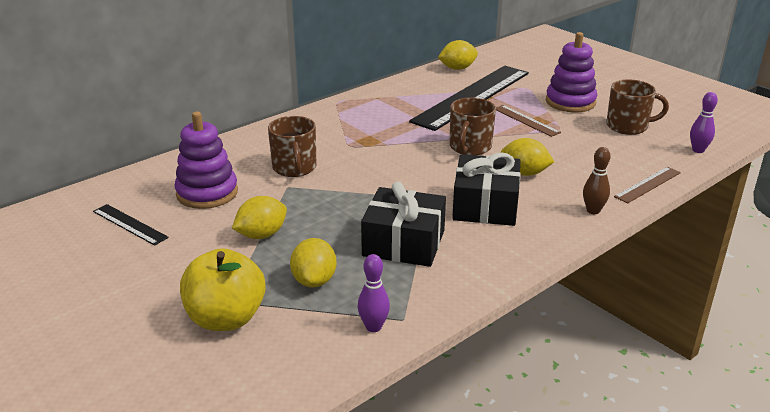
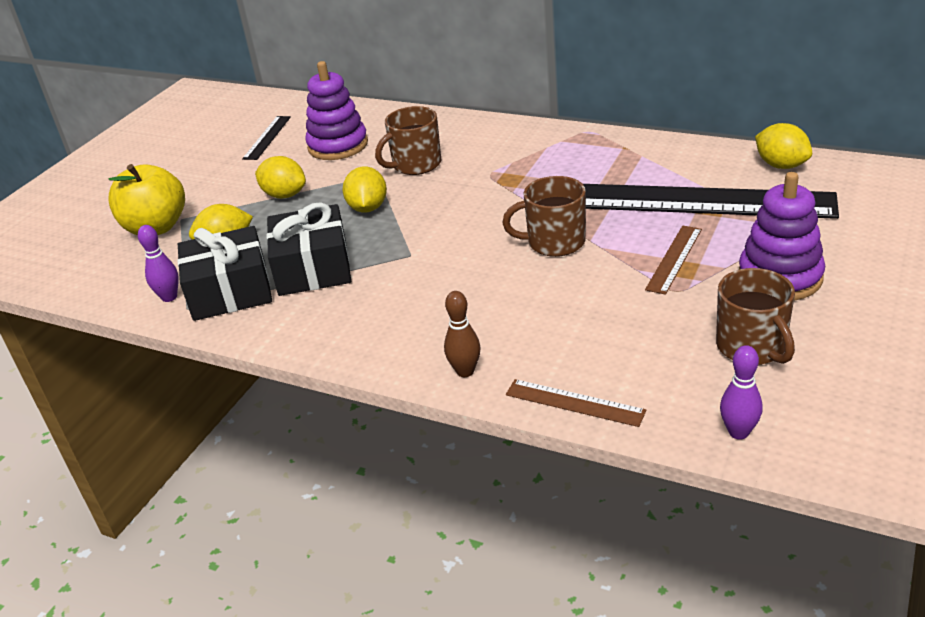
camera: 70 degrees right, 5 degrees up
(485, 206) = (421, 292): black gift -> black gift (230, 291)
(524, 173) = (522, 297): yellow lemon -> yellow lemon (368, 208)

